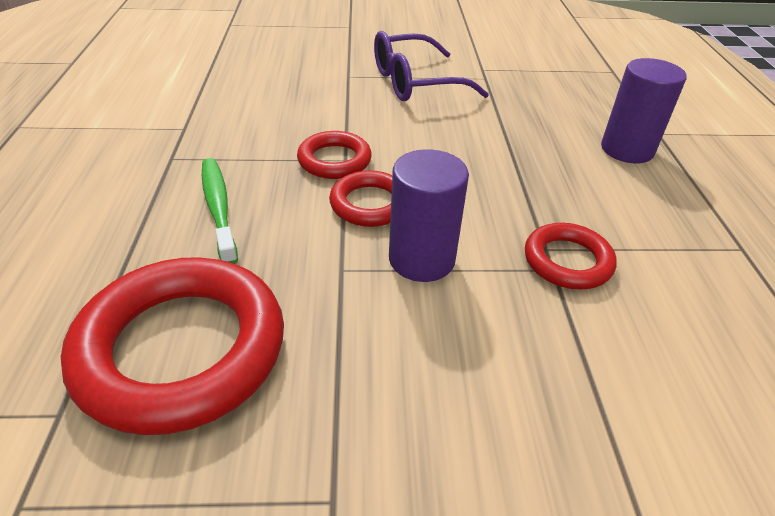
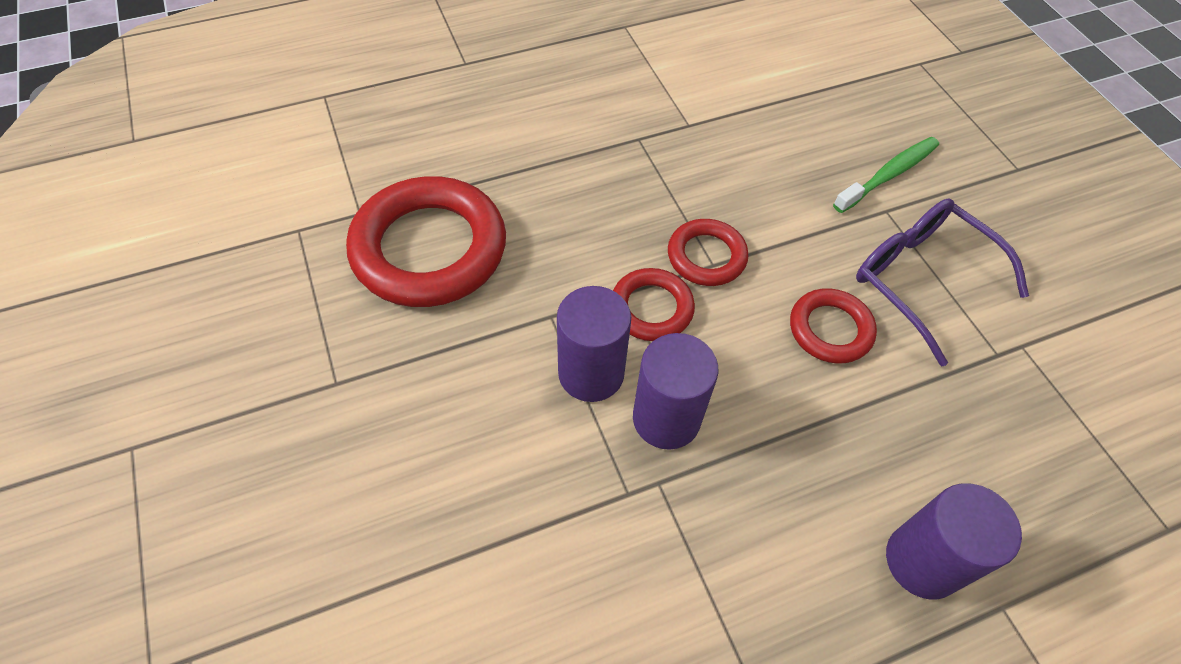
camera: 70 degrees right, 15 degrees up
(218, 208) = (588, 201): green toothbrush -> green toothbrush (888, 175)
(486, 227) = (666, 419): none -> purple cylinder
(567, 261) = (647, 506): red ring -> red ring (830, 329)

